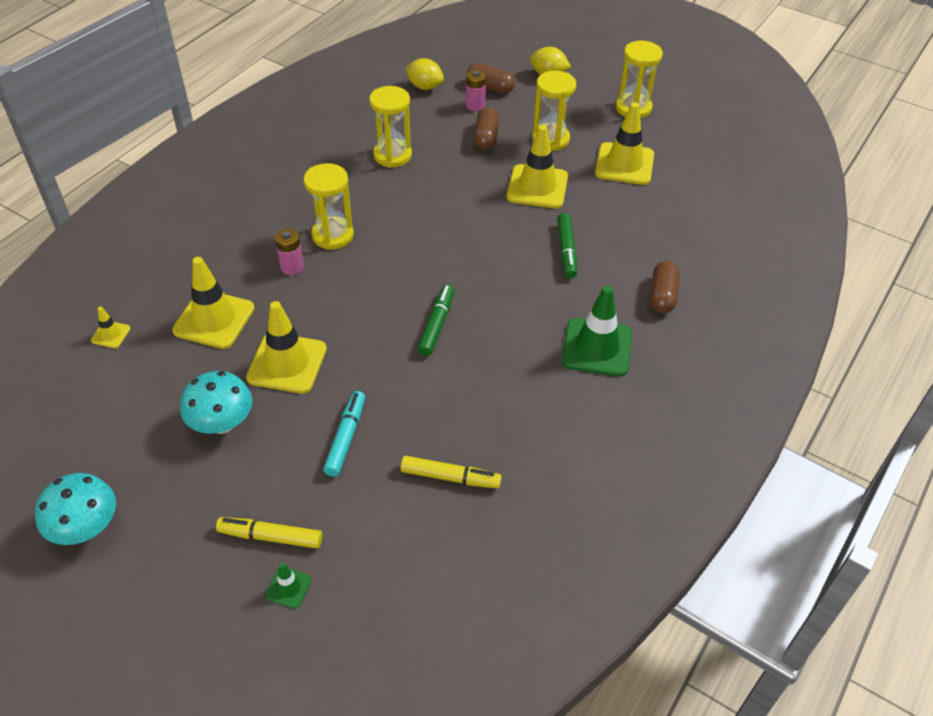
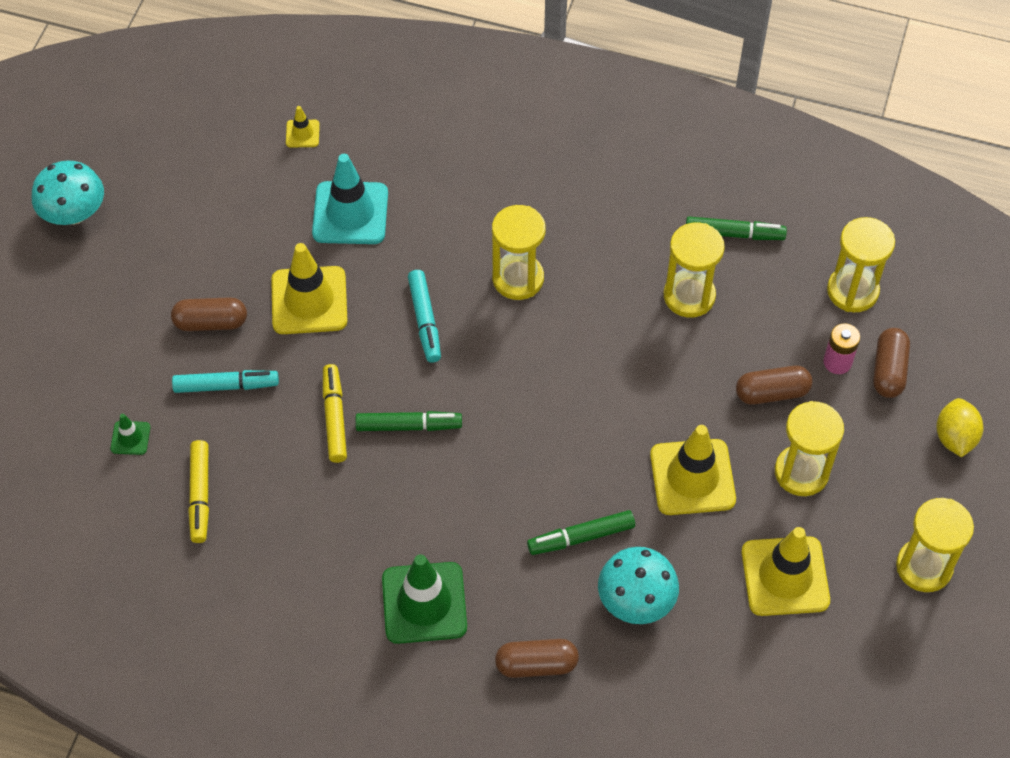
camera: 75 degrees right, 10 degrees up
(214, 319) = (350, 213): yellow traffic cone -> turquoise traffic cone
(222, 423) = (216, 272): turquoise mushroom -> turquoise mushroom (636, 600)
(270, 537) = (96, 360): yellow marker -> yellow marker (334, 417)
(274, 437) = (211, 322): none -> brown capsule
(288, 587) = (46, 393): green traffic cone -> green traffic cone (130, 438)
(292, 267) = (452, 256): pink battery -> none
(343, 295) = (425, 320): none -> turquoise marker
(353, 124) = (734, 234): none -> green marker
(425, 87) = (852, 291): yellow lemon -> yellow hourglass

